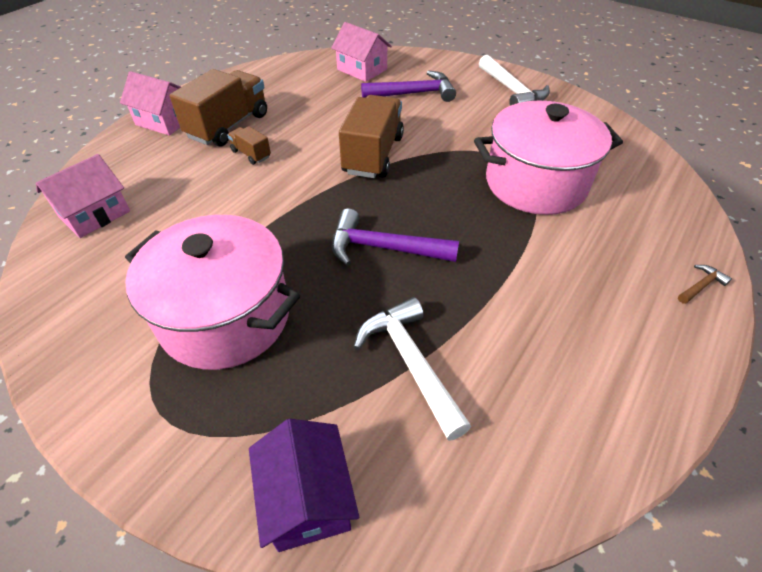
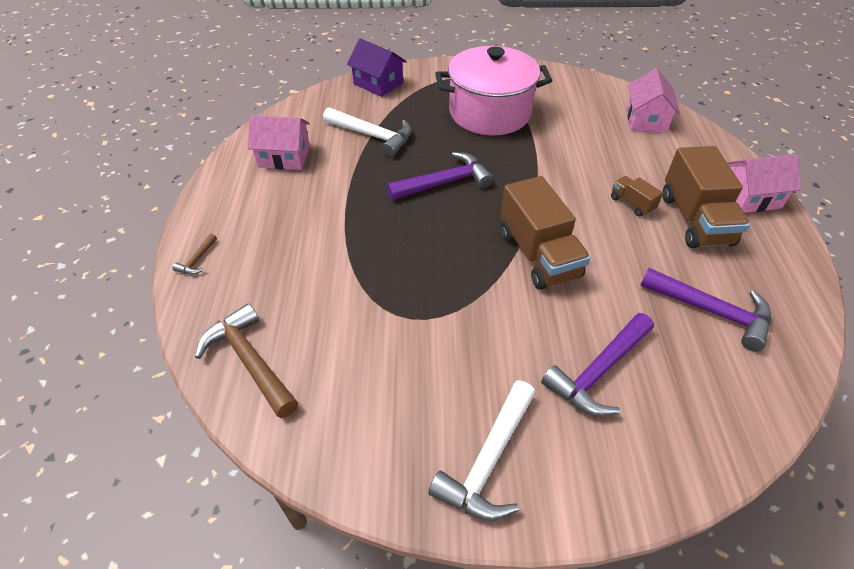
camera: 145 degrees right, 0 degrees up
(251, 154) = (632, 204): brown truck -> brown truck turned 135 degrees counterclockwise
(310, 88) = (711, 311): none -> purple hammer
(362, 69) = (712, 386): pink house -> pink house (284, 157)
(512, 90) = (488, 460): white hammer -> white hammer turned 90 degrees counterclockwise
(535, 183) = (368, 298): pink pot -> none
(650, 182) = (250, 361): none -> brown hammer

